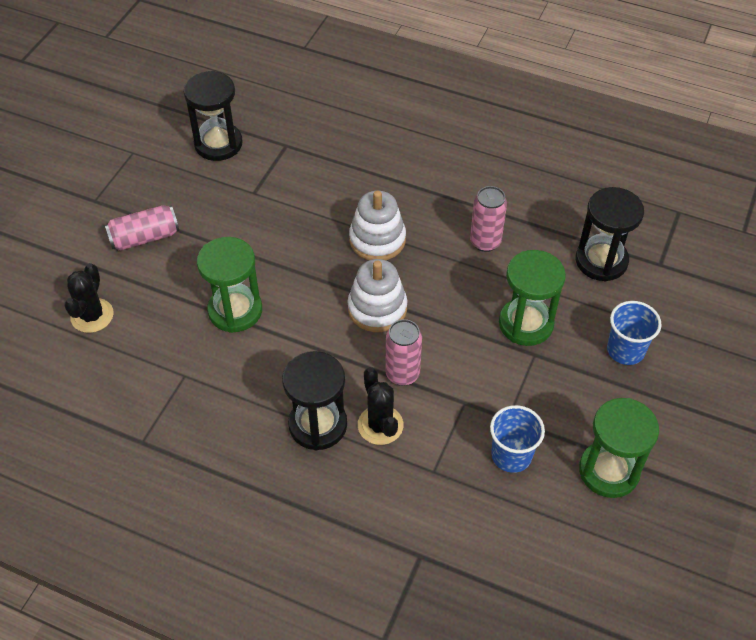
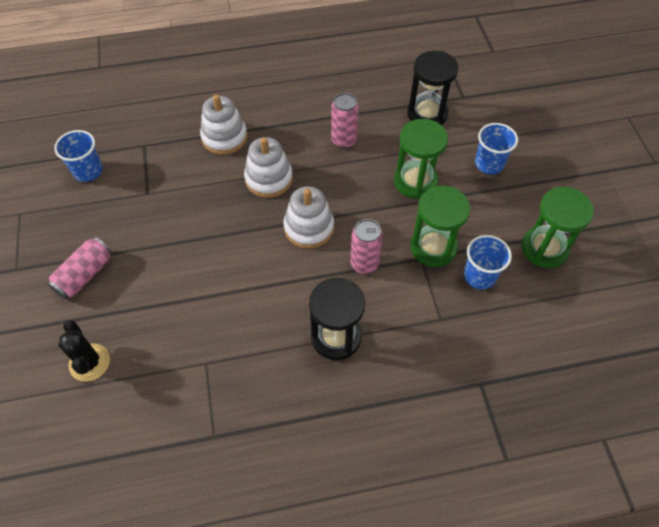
camera: 35 degrees left, 5 degrees up
(218, 144) = (88, 171): black hourglass -> blue cup
(235, 310) = (205, 290): green hourglass -> green hourglass (433, 247)
(367, 176) = (224, 137): none -> white stacking toy
(380, 425) = (379, 309): black cactus -> none

